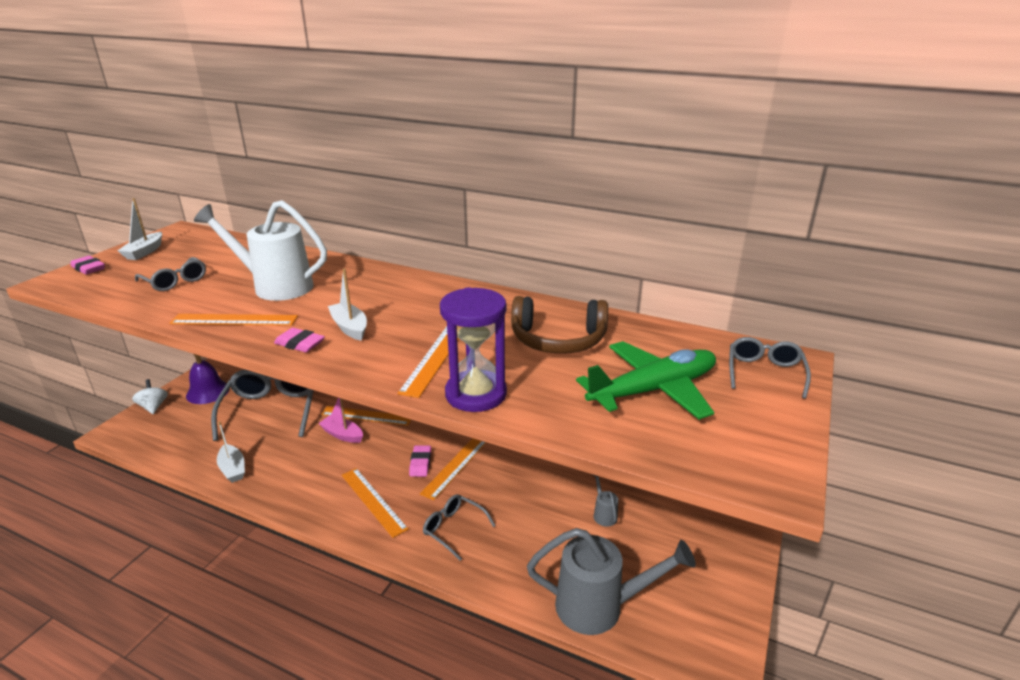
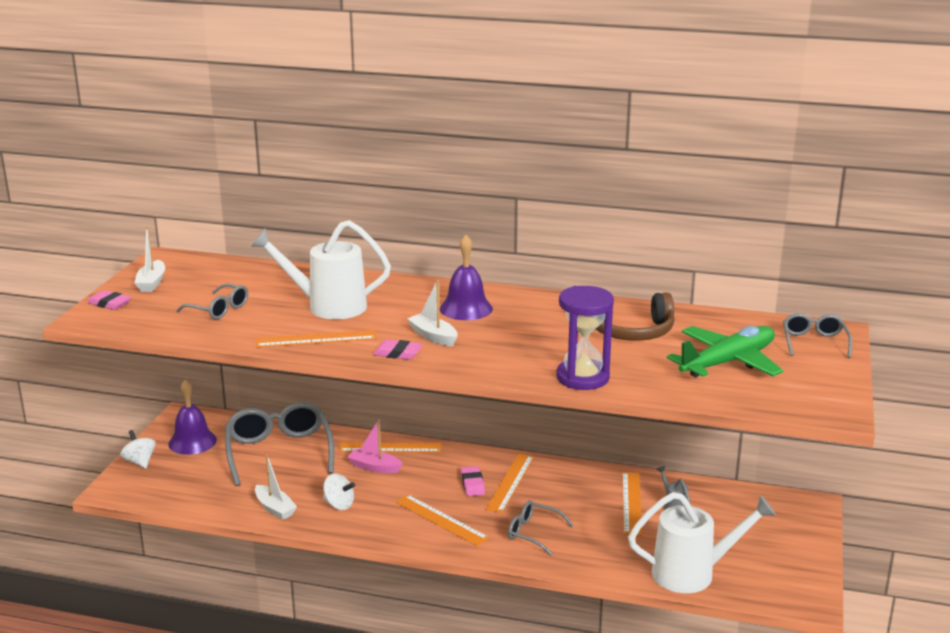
camera: 10 degrees left, 5 degrees down
(290, 472) = (339, 504): none -> white spinning top
(404, 299) = (466, 308): none -> purple bell
(435, 358) = (530, 354): orange ruler -> orange ruler (631, 503)
(599, 606) = (692, 573): grey watering can -> white watering can

